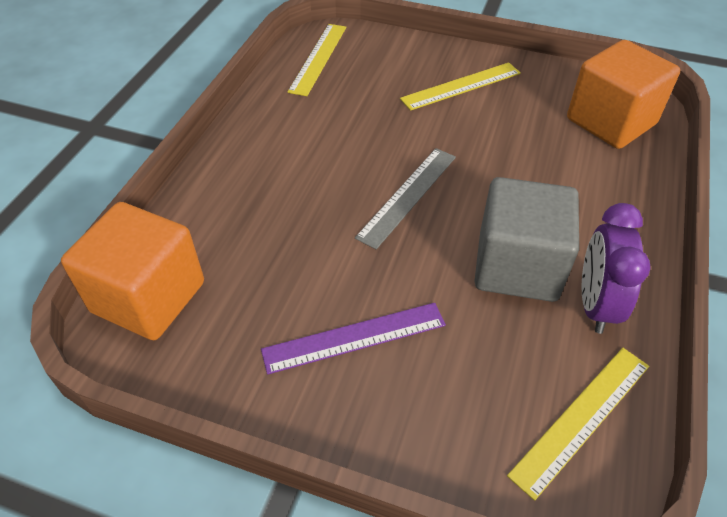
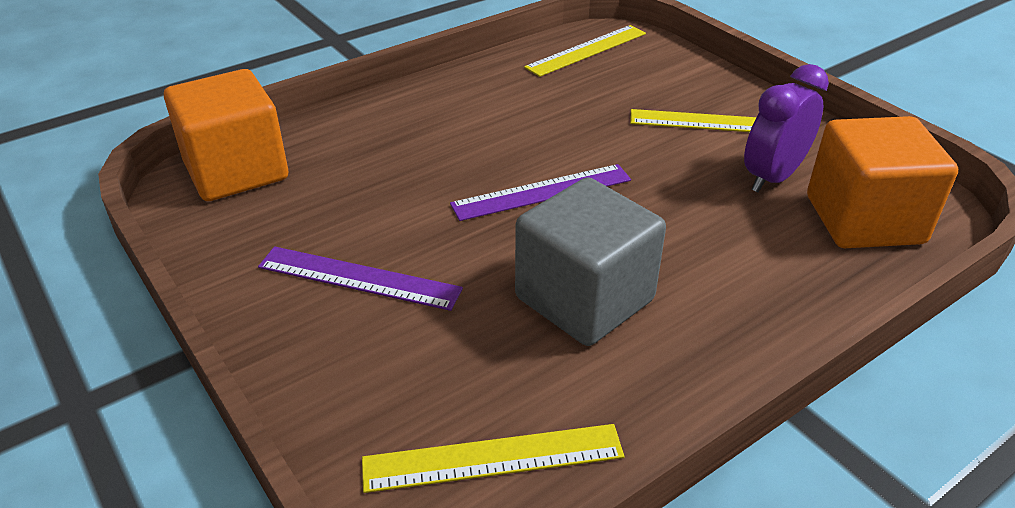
camera: 35 degrees right, 10 degrees down
(408, 196) = (542, 192): grey ruler -> purple ruler
(595, 304) = (631, 372): purple clock -> purple clock (772, 177)

